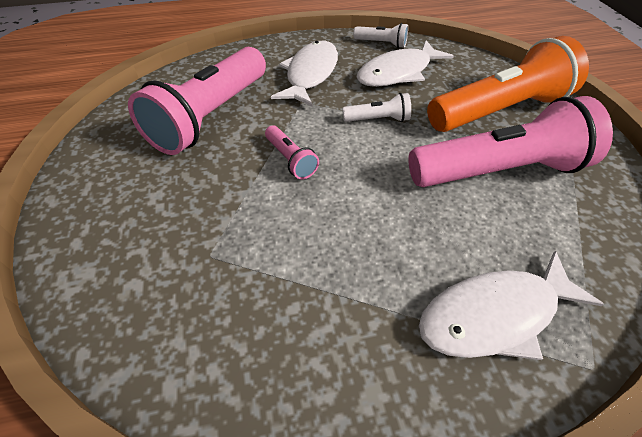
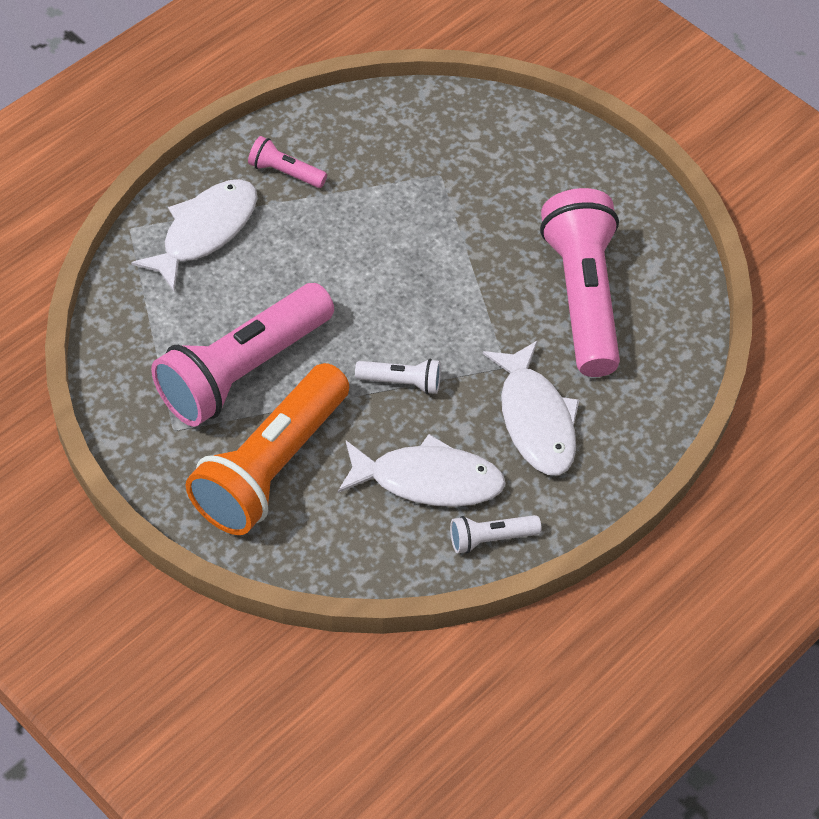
camera: 145 degrees right, 5 degrees up
(291, 160) = (451, 285): pink flashlight -> pink flashlight (285, 172)
(378, 119) = (402, 382): white flashlight -> white flashlight turned 135 degrees counterclockwise
(398, 73) = (428, 480): white fish -> white fish turned 75 degrees clockwise

